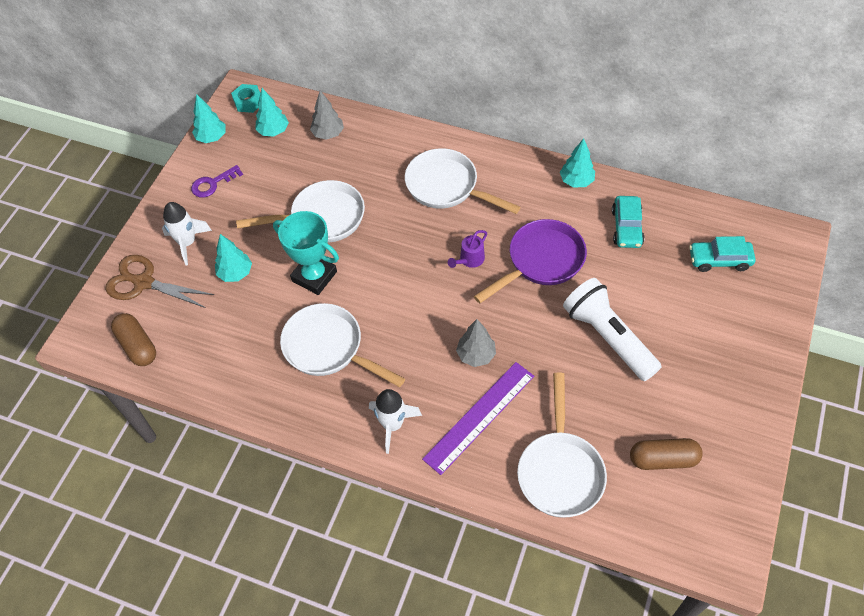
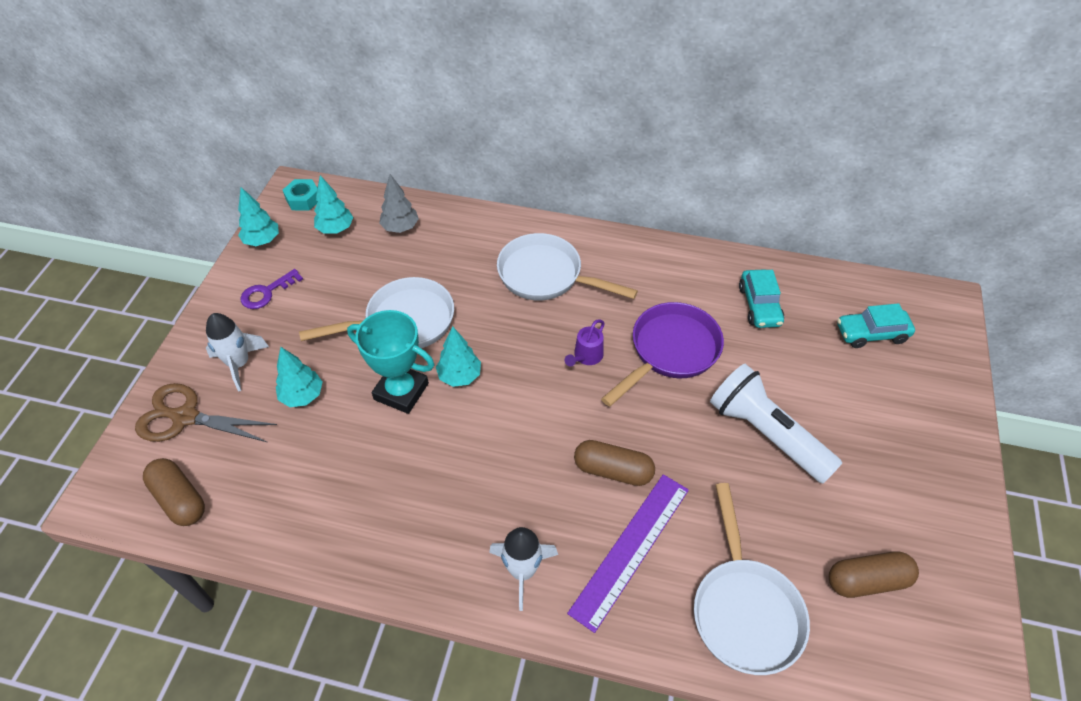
camera: 10 degrees left, 5 degrees down
(328, 348) = (428, 479): white pan -> none
(476, 355) = (613, 470): grey tree -> brown capsule
(576, 181) = (692, 259): turquoise tree -> turquoise tree (459, 376)

